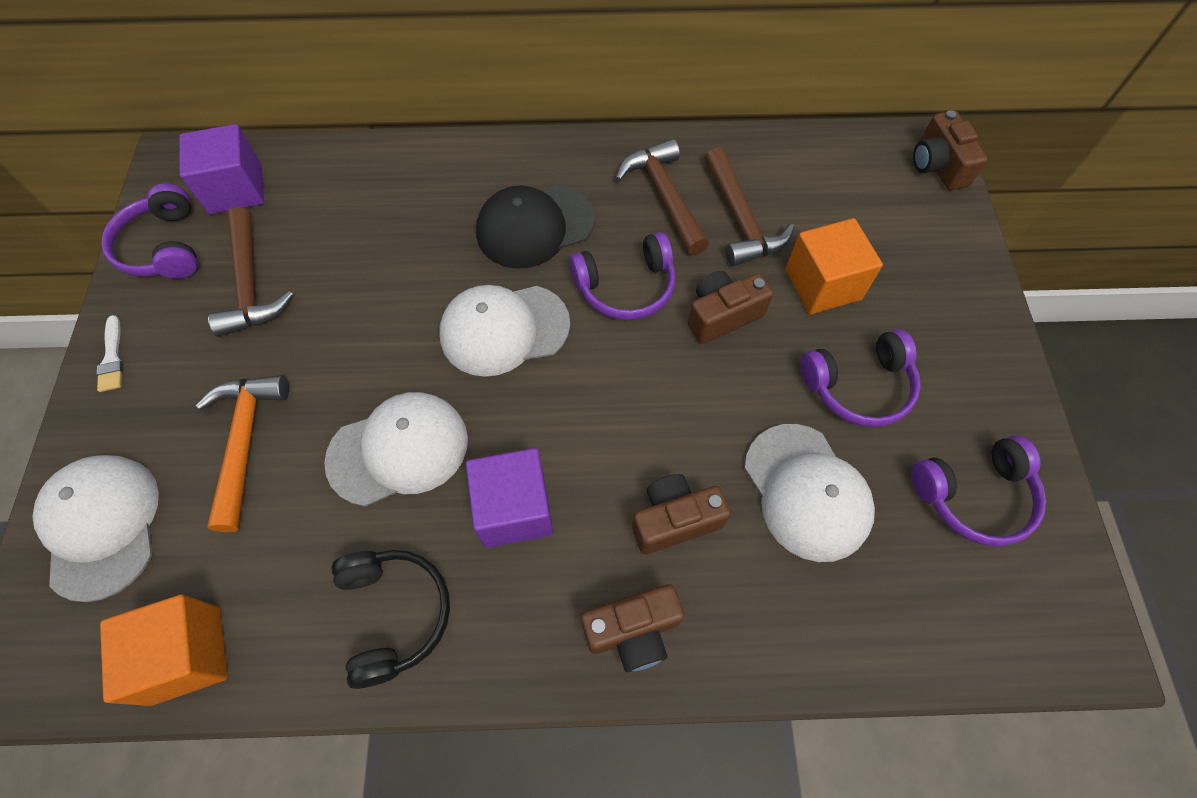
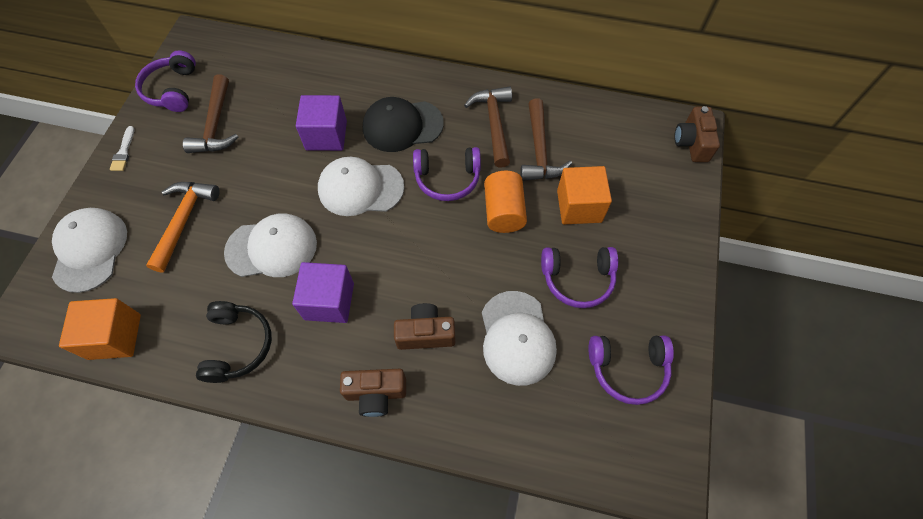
camera: 15 degrees right, 0 degrees up
(236, 189) = (225, 62): purple cube -> purple cube (326, 135)
(722, 316) = (503, 211): brown camera -> orange cylinder

